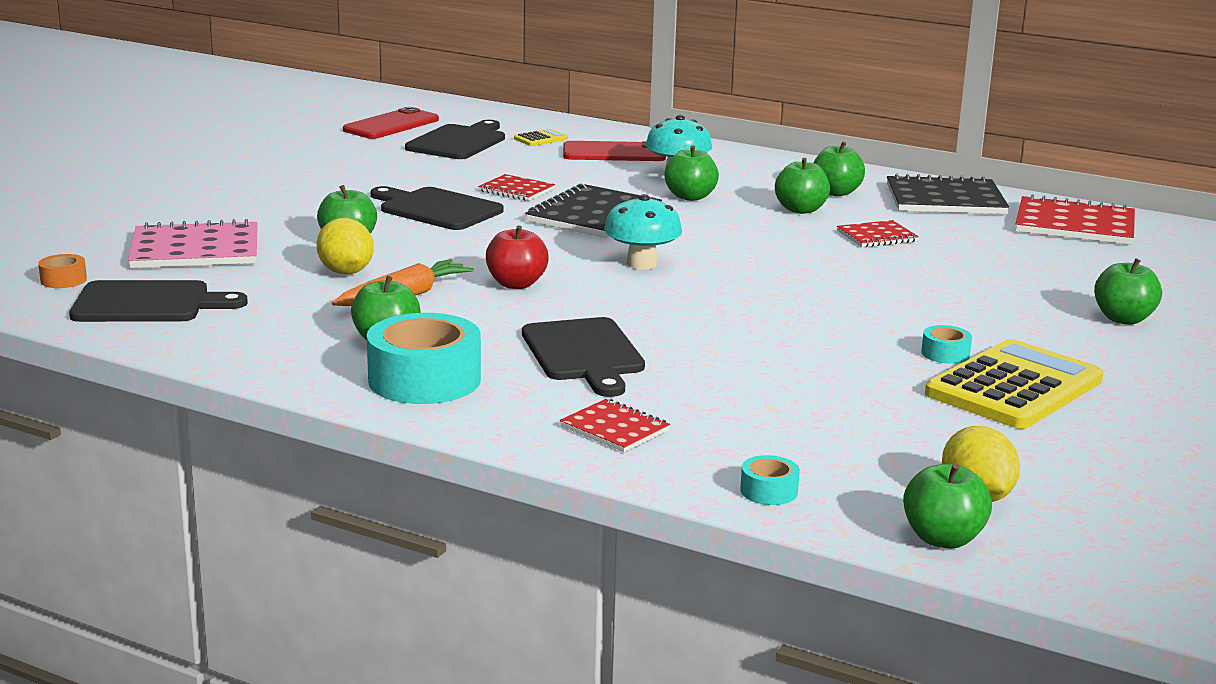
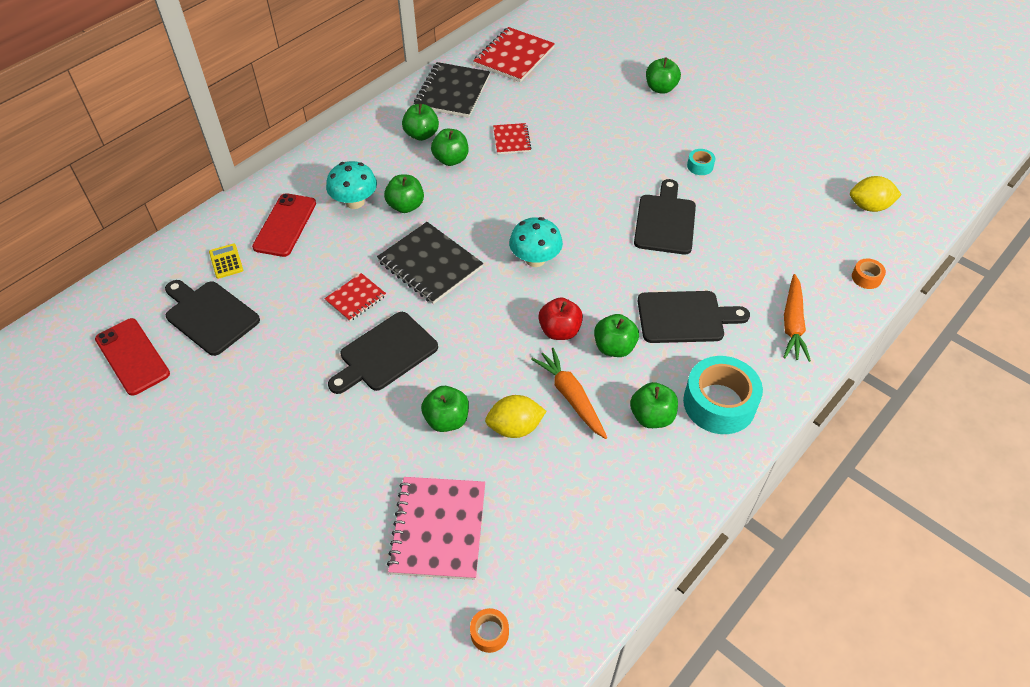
camera: 75 degrees left, 30 degrees up
(148, 303) = (557, 565): black cutting board -> black cutting board (665, 221)
(614, 428) = (792, 323): red notebook -> orange carrot
(769, 491) = (866, 278): turquoise tape -> orange tape
(943, 539) = (911, 230): green apple -> green apple (614, 347)
(1014, 387) = (745, 155): yellow calculator -> none

